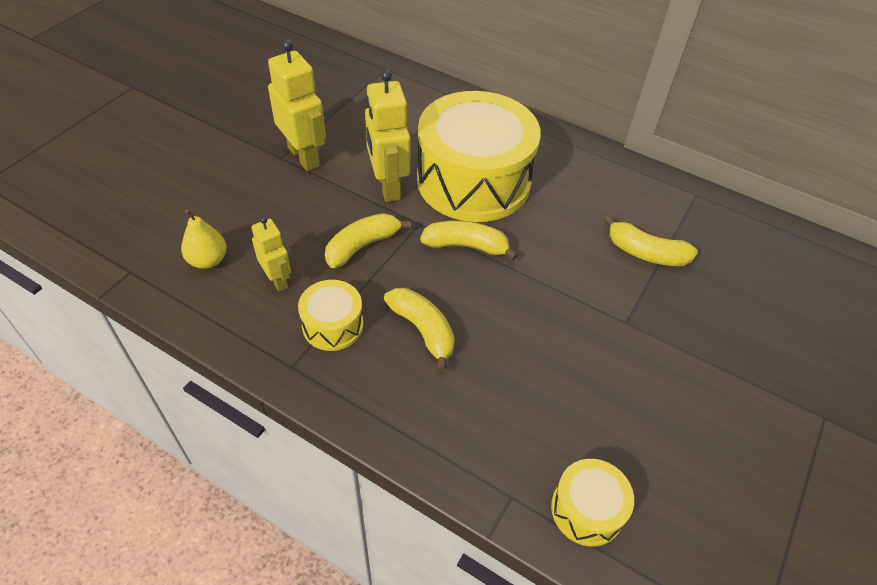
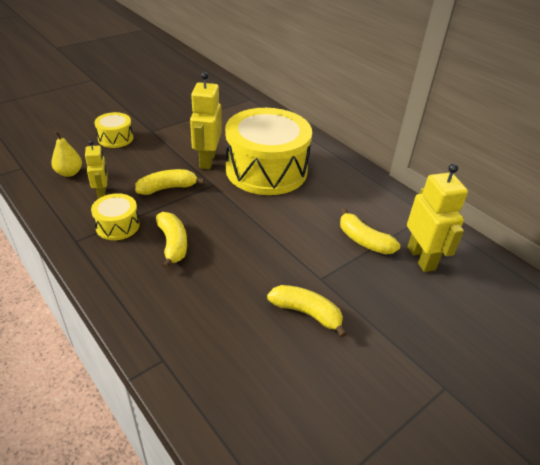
camera: 20 degrees right, 10 degrees down
(304, 157) = (166, 133): yellow robot -> yellow robot (421, 258)
(466, 246) = (236, 205): yellow banana -> yellow banana (307, 313)
(587, 510) = (211, 386): yellow drum -> yellow drum (115, 138)

